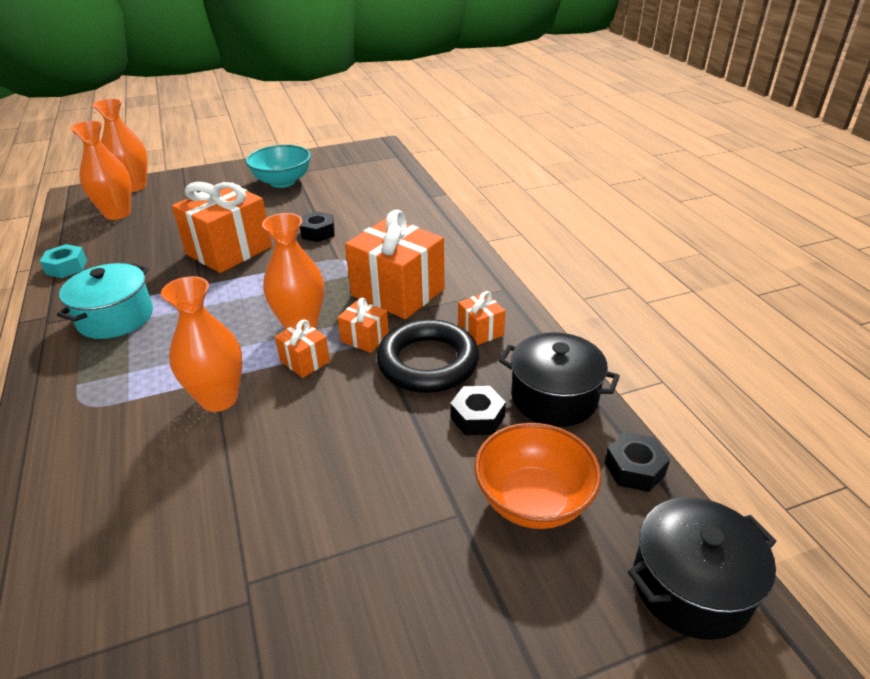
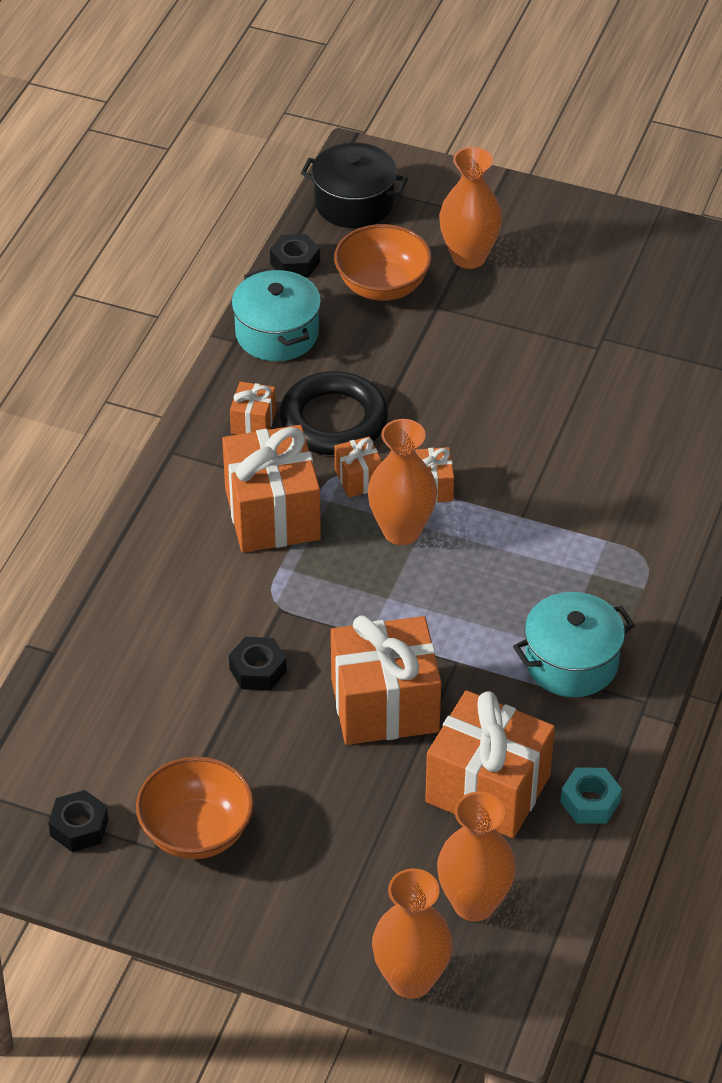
camera: 140 degrees left, 10 degrees up
(137, 247) = (488, 789): none -> orange gift
(219, 399) = (531, 493): orange vase -> orange vase (469, 257)
(282, 182) = (197, 832): turquoise bowl -> orange bowl
(477, 417) = (351, 354): black nut -> black nut (79, 827)
(554, 397) = (277, 333): black pot -> turquoise pot

